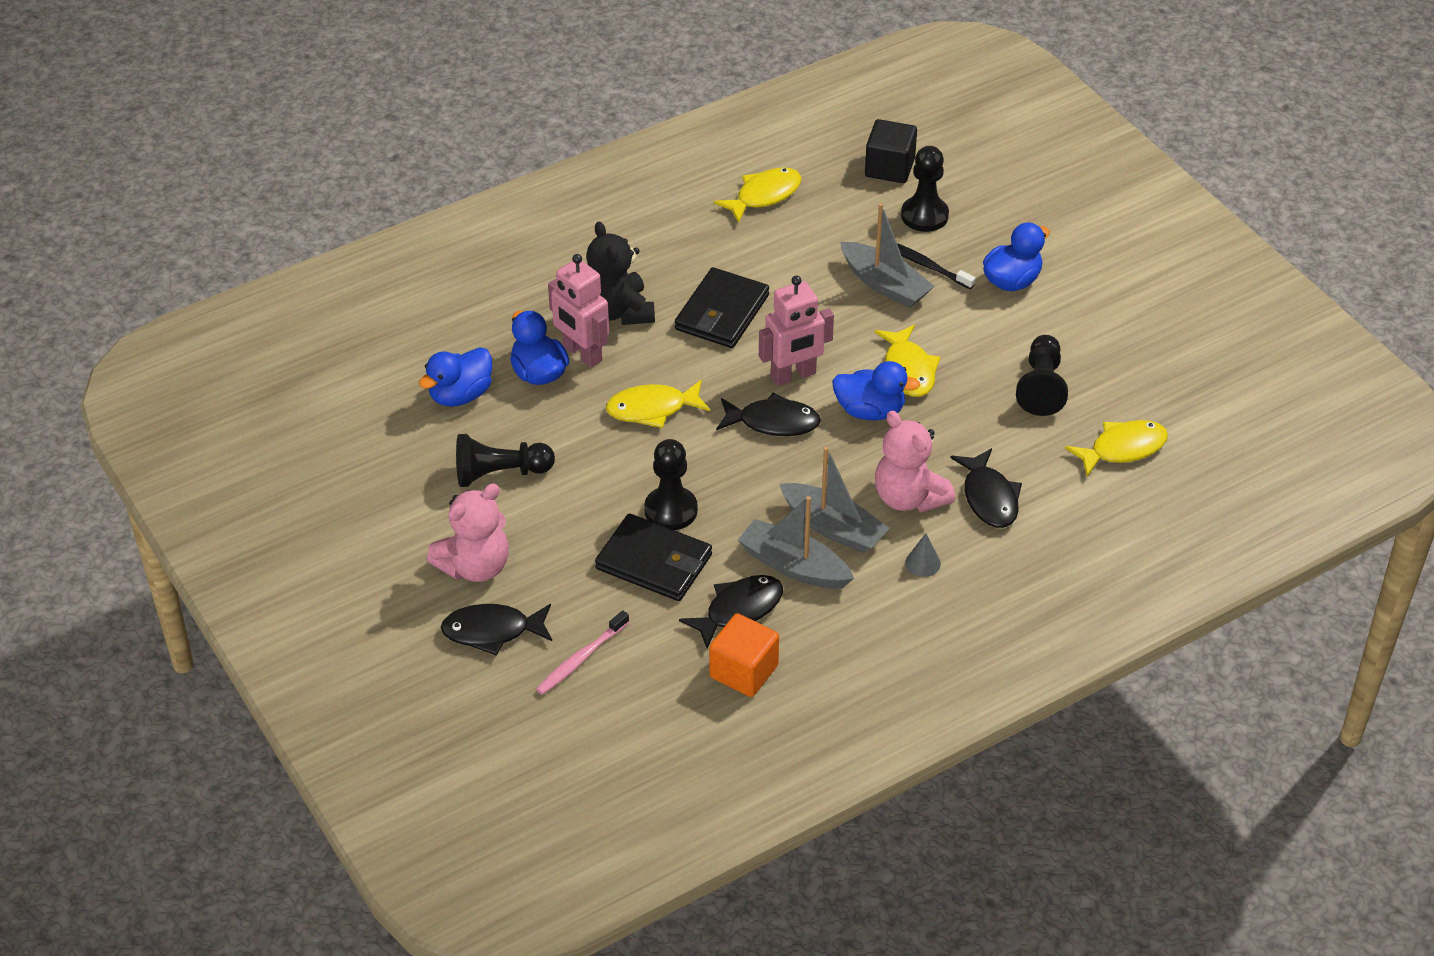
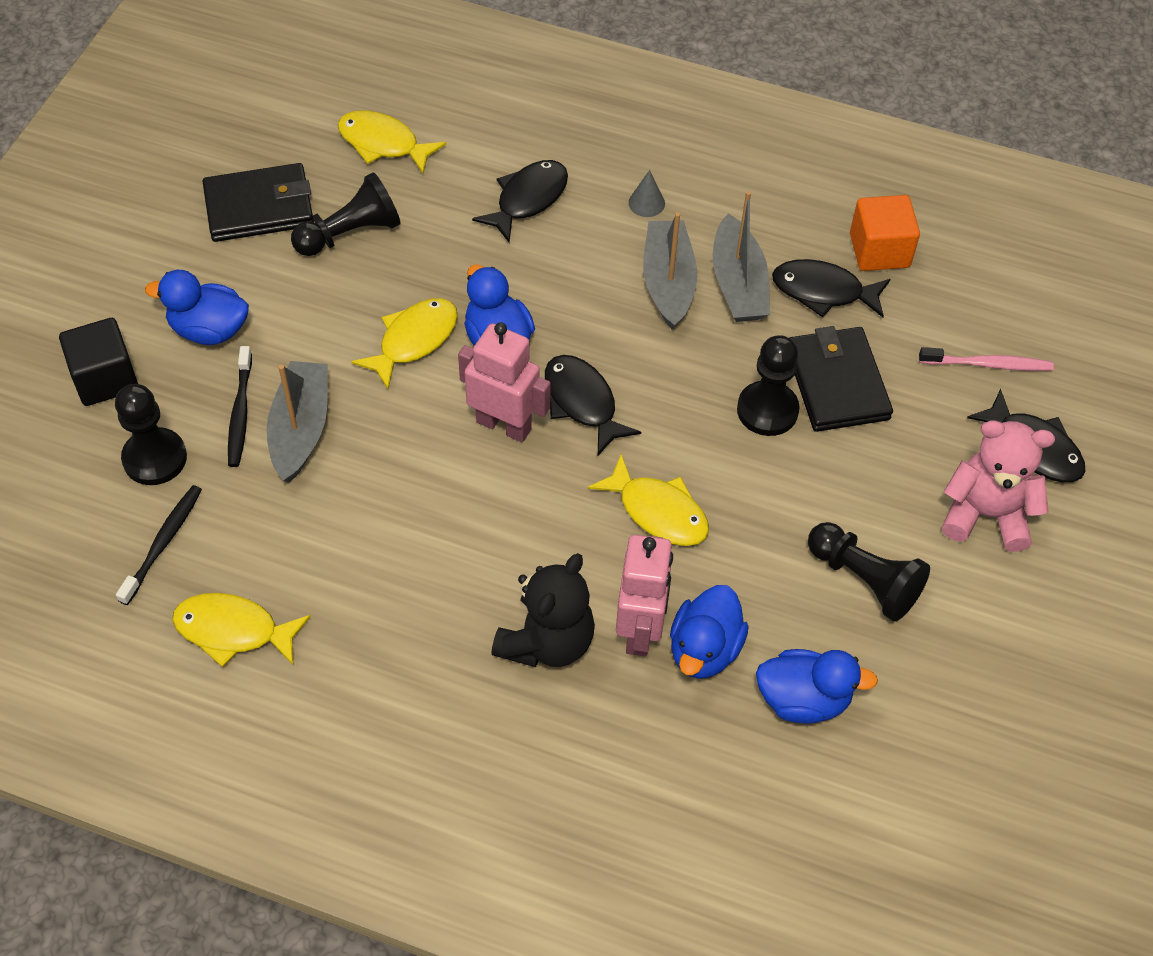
camera: 130 degrees left, 10 degrees up
(722, 312) = (465, 544): black wallet -> black wallet (259, 207)
(855, 194) = (163, 543): none -> black toothbrush
(889, 168) = (88, 538): black cube -> black cube (105, 378)
(909, 498) = (581, 251): pink teddy bear -> none

